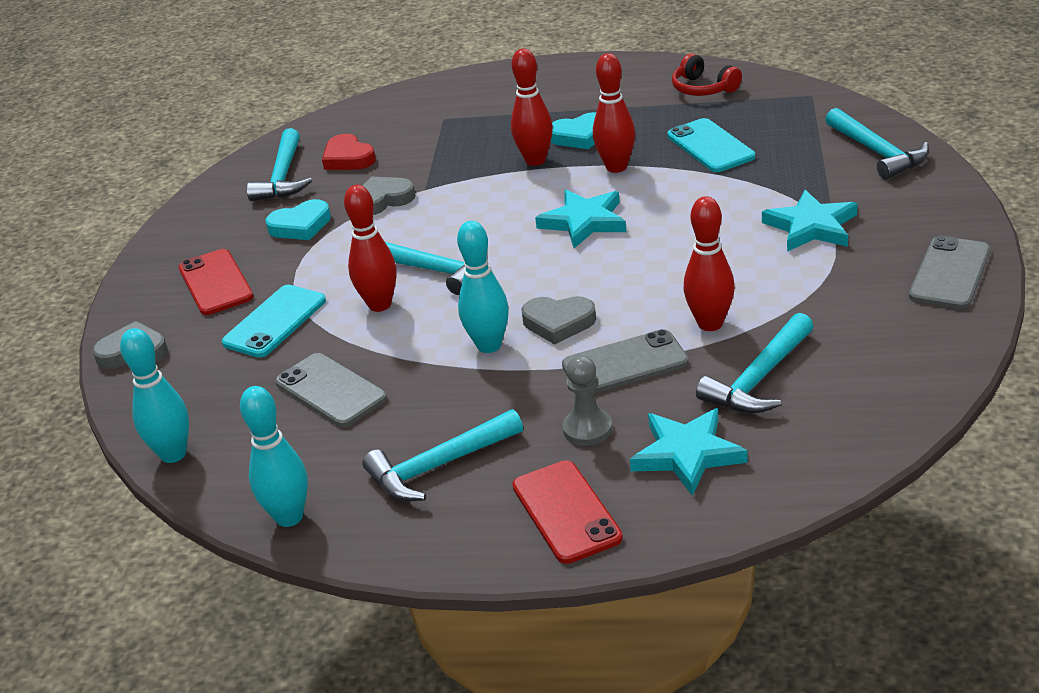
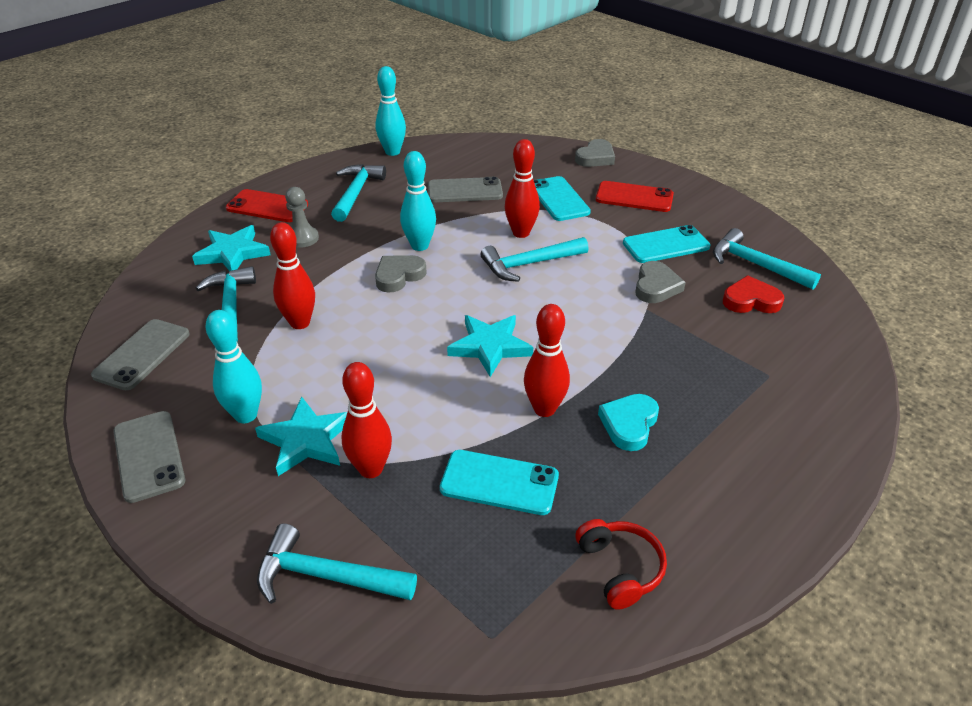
camera: 125 degrees right, 5 degrees up
(173, 454) = (486, 143): turquoise bowling pin -> turquoise bowling pin (246, 415)
(300, 225) = (666, 245): turquoise heart -> turquoise phone
(535, 160) = (618, 377): red bowling pin -> red bowling pin (371, 469)
(625, 364) = (325, 275): grey phone -> grey phone (142, 354)
(703, 88) = (620, 568): red headphones -> red headphones turned 75 degrees clockwise

